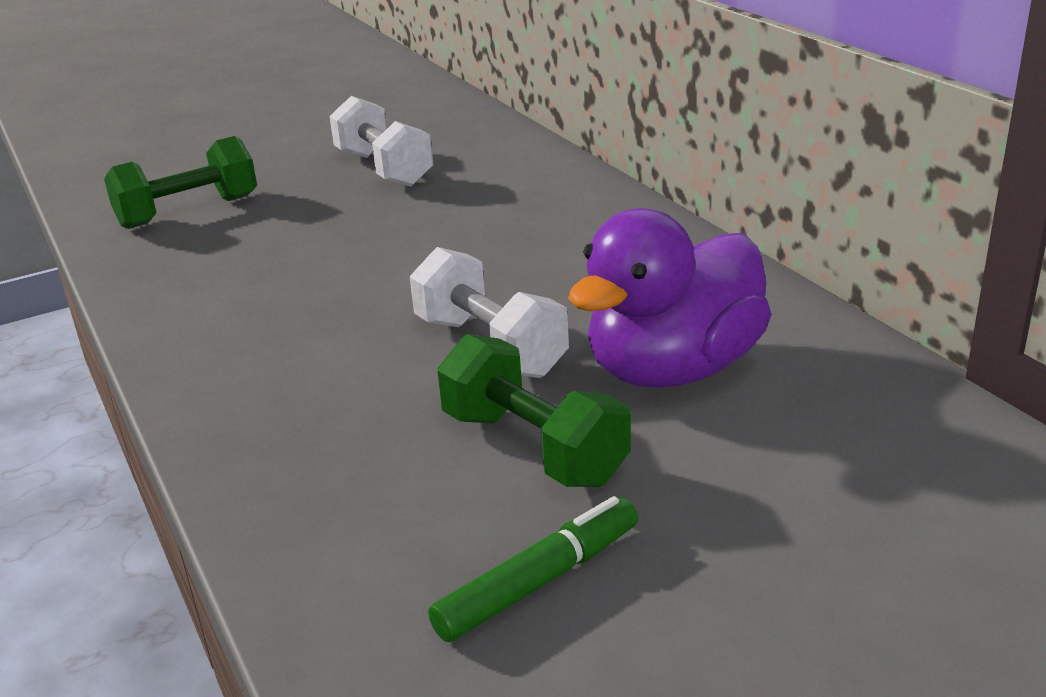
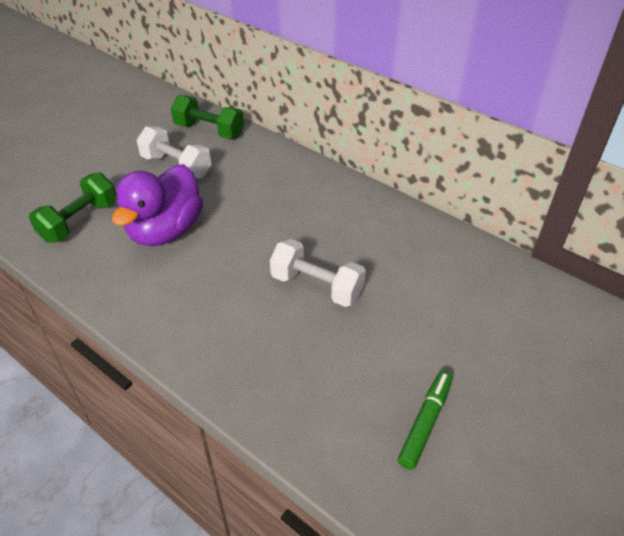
camera: 25 degrees left, 15 degrees up
(533, 447) = (376, 345): green dumbbell -> green dumbbell (209, 131)
(673, 369) = (410, 281): purple duck -> purple duck (166, 231)

